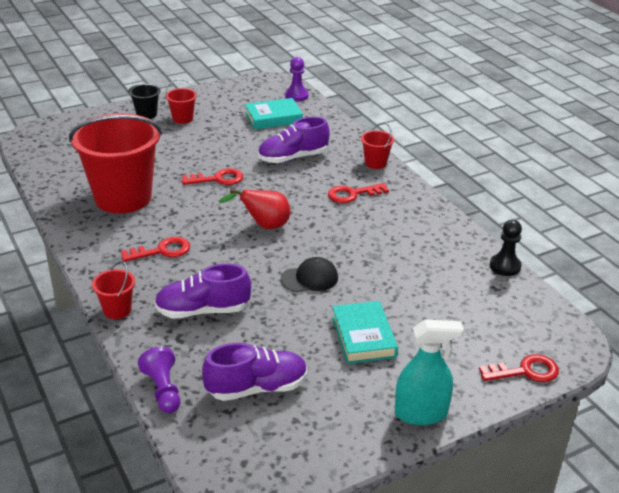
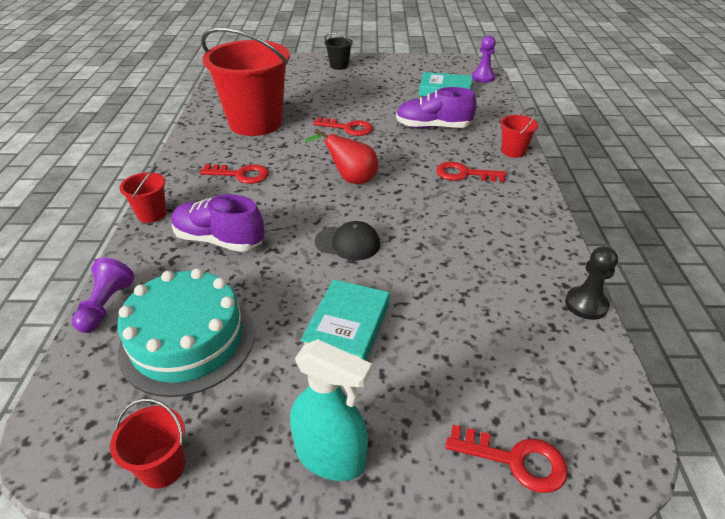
camera: 30 degrees right, 5 degrees up
(182, 118) = (365, 75): red bucket -> red bucket (162, 467)
(257, 388) = (187, 340): purple shoe -> turquoise cake

